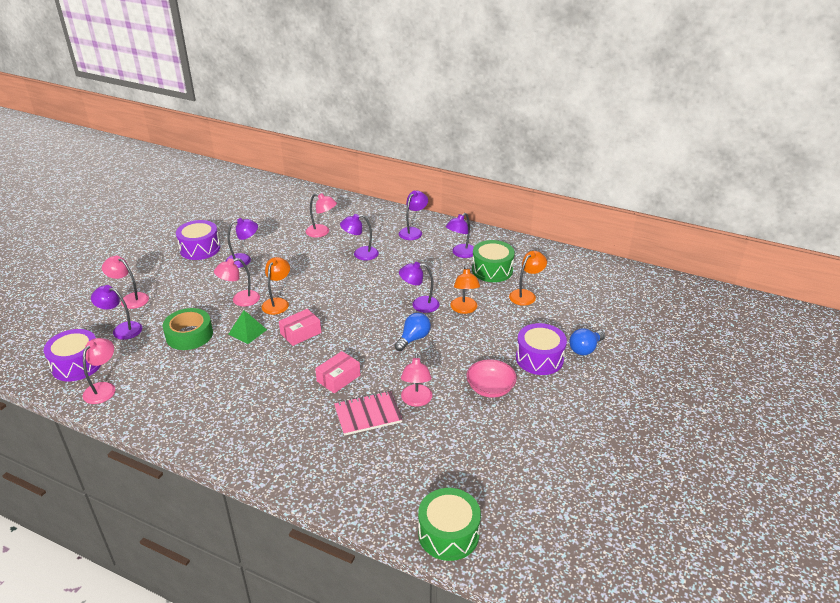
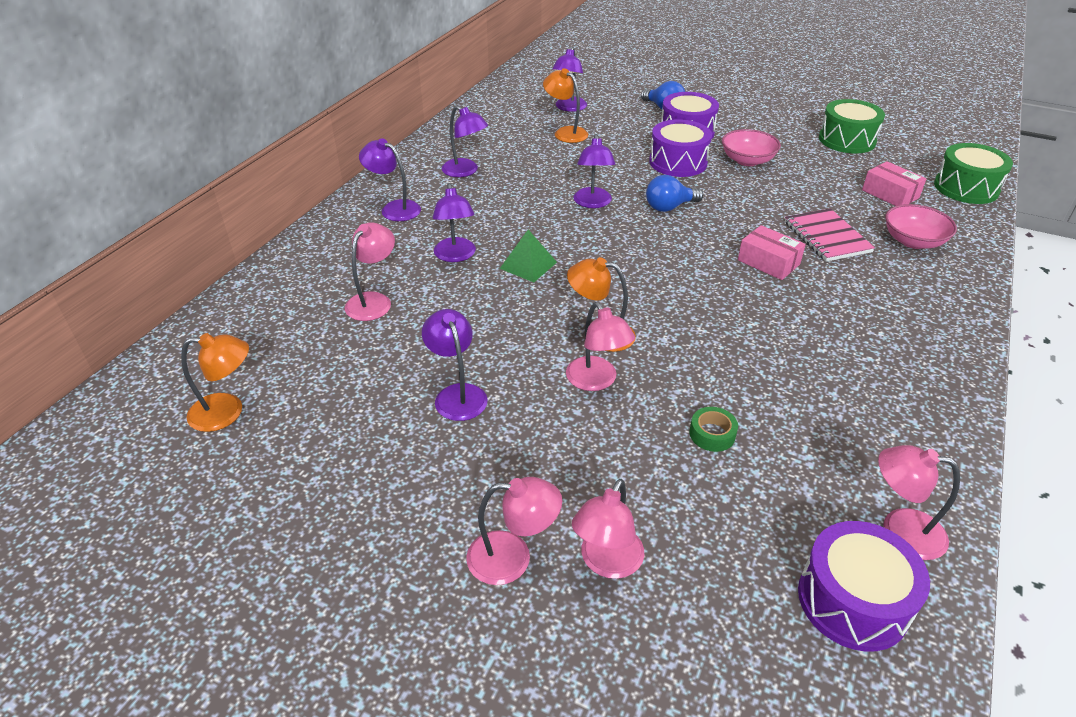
camera: 90 degrees left, 5 degrees up
(122, 329) = (718, 549): purple lamp -> purple lamp (569, 108)
(189, 335) = (712, 434): green tape -> green tape, size x0.52
(200, 249) = (403, 473): purple drum -> purple drum (678, 162)
(247, 332) = (687, 360): green pyramid -> green pyramid (528, 265)
(301, 333) = (678, 302): pink box -> pink box (890, 194)
(358, 466) = (913, 241): none -> pink bowl
(413, 338) = (669, 207): blue light bulb -> blue light bulb turned 60 degrees counterclockwise
(416, 401) = (787, 205): pink lamp -> pink lamp (513, 558)
(464, 309) = (600, 172): orange lamp -> orange lamp (227, 412)
(492, 270) = (509, 151): green drum -> green drum (847, 140)

